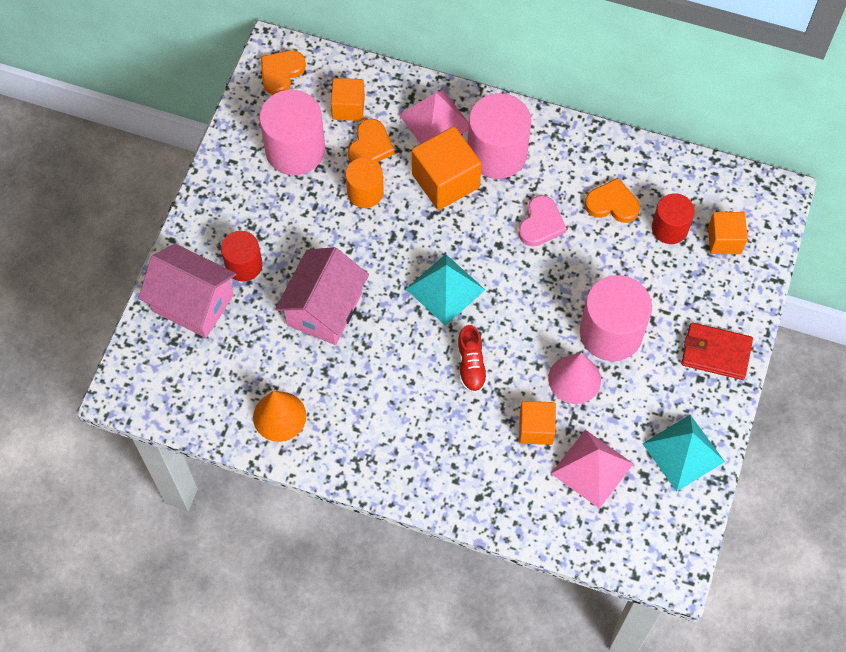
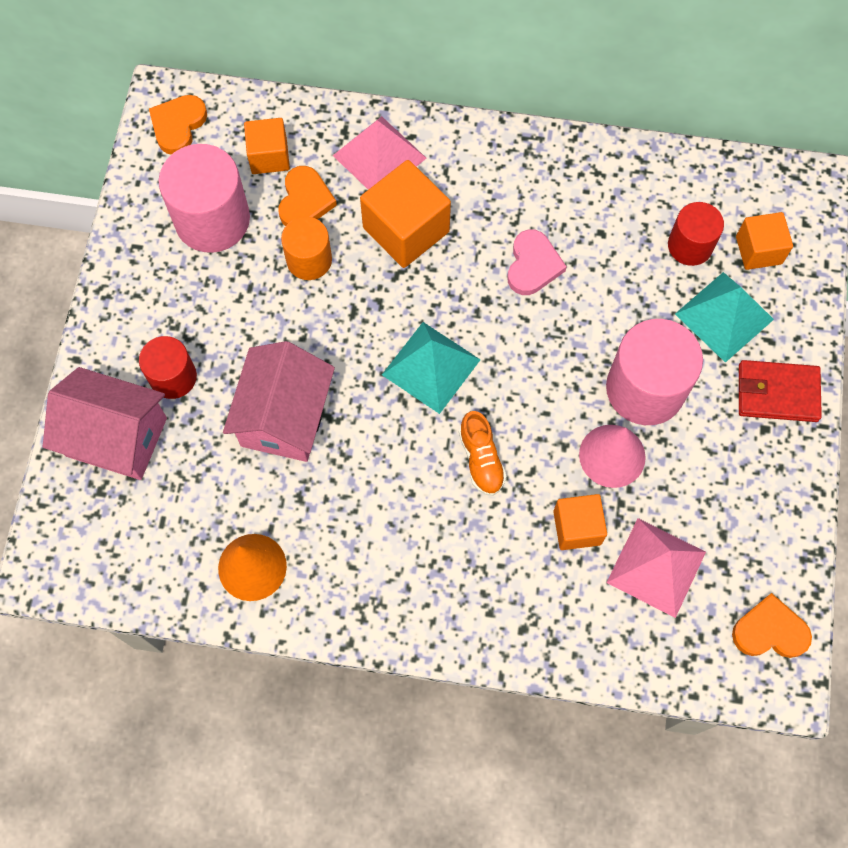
camera: 10 degrees left, 5 degrees up
(471, 365) = (481, 459): red shoe -> orange shoe
(497, 153) = (462, 185): pink cylinder -> none
(612, 204) = (615, 226): orange heart -> orange heart (770, 631)
(683, 452) = (763, 526): turquoise pyramid -> turquoise pyramid (724, 316)

